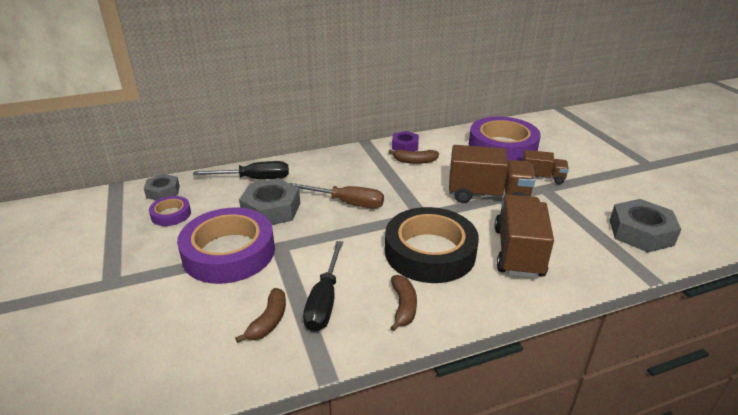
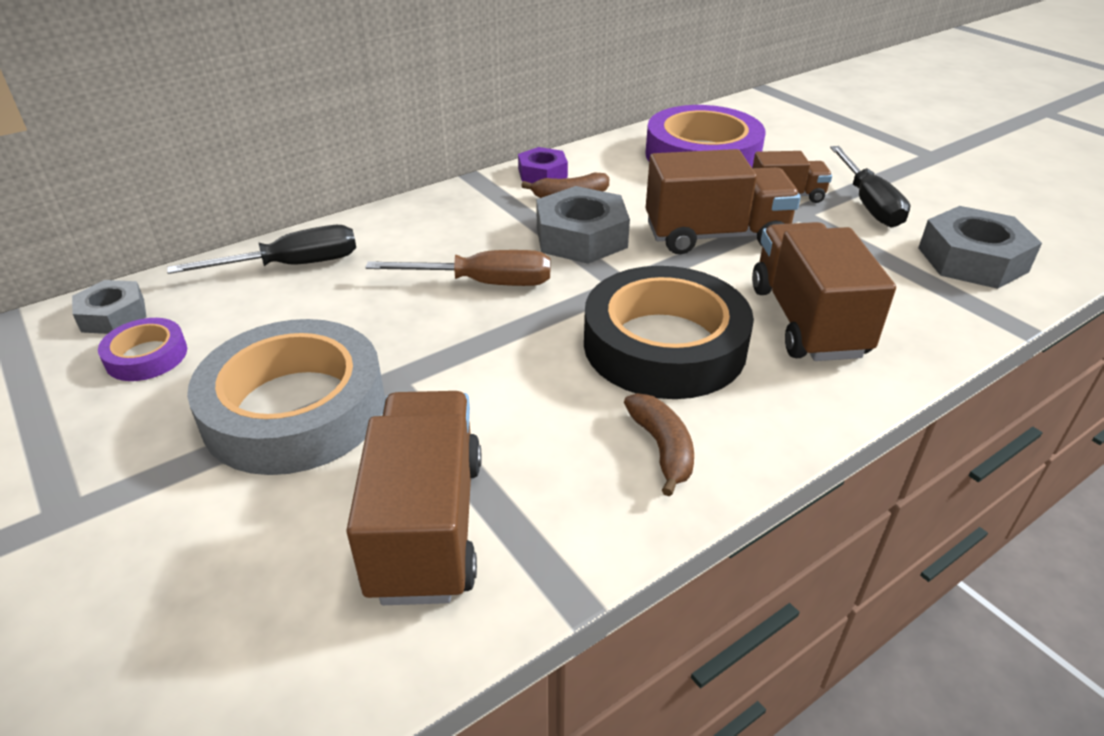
camera: 15 degrees left, 5 degrees up
(229, 252) = (295, 409): purple tape -> grey tape
(268, 321) = (426, 525): brown banana -> brown truck
(271, 209) = (346, 315): grey nut -> grey nut (581, 237)
(324, 300) = (517, 465): black screwdriver -> black screwdriver (868, 204)

